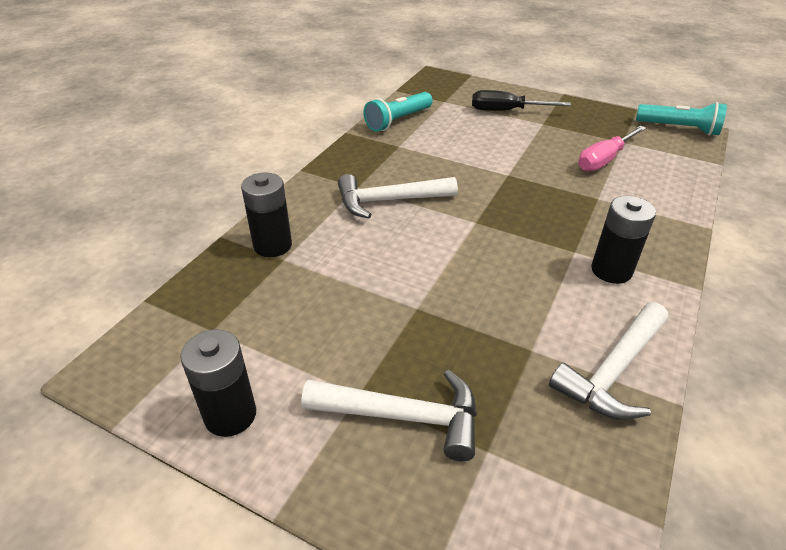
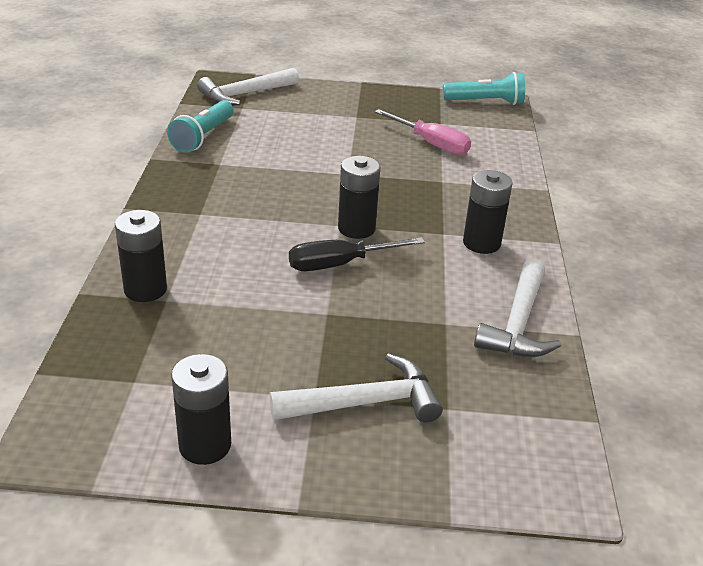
camera: 25 degrees left, 5 degrees down
(388, 201) = (242, 222): white hammer -> white hammer (245, 94)
(489, 228) = (356, 228): none -> black battery
(506, 111) = (313, 109): black screwdriver -> black screwdriver (340, 264)
(604, 160) = (431, 144): pink screwdriver -> pink screwdriver turned 75 degrees counterclockwise

